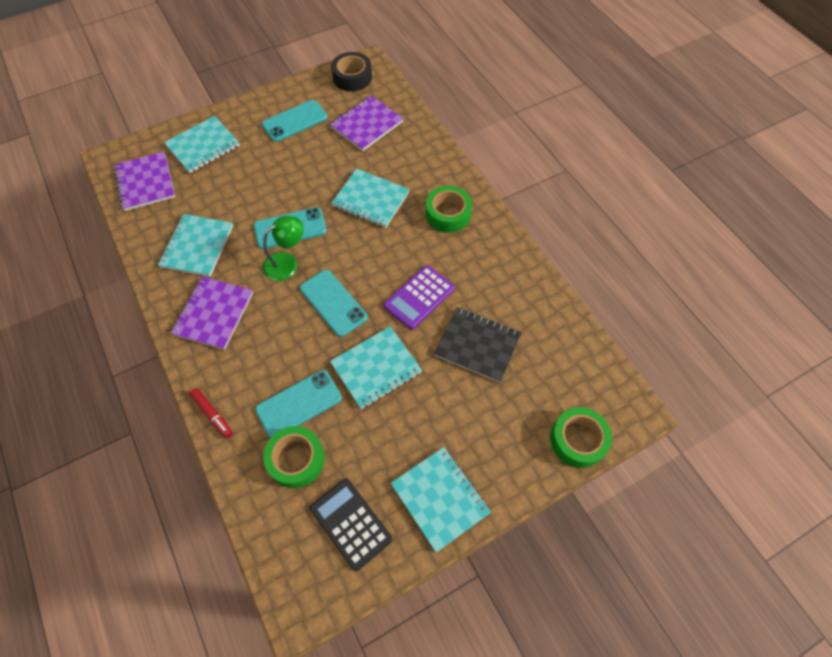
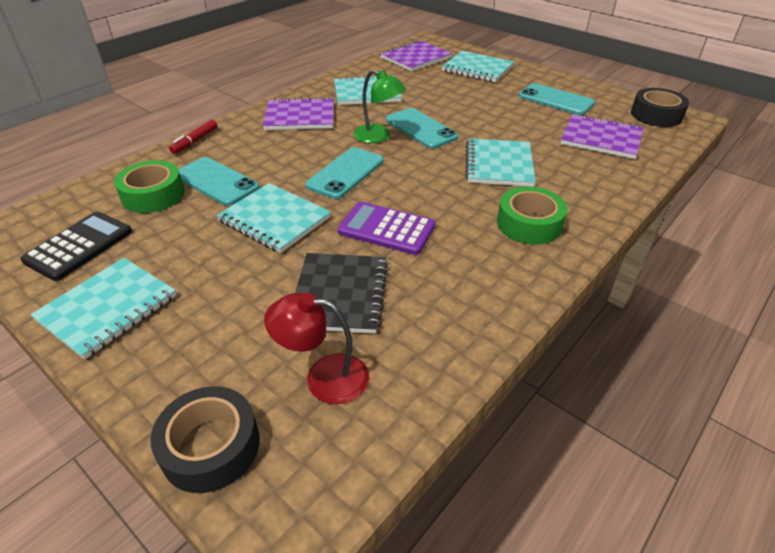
camera: 70 degrees right, 20 degrees down
(545, 371) = (324, 377): none -> red lamp
(578, 440) = (211, 446): green tape -> black tape

